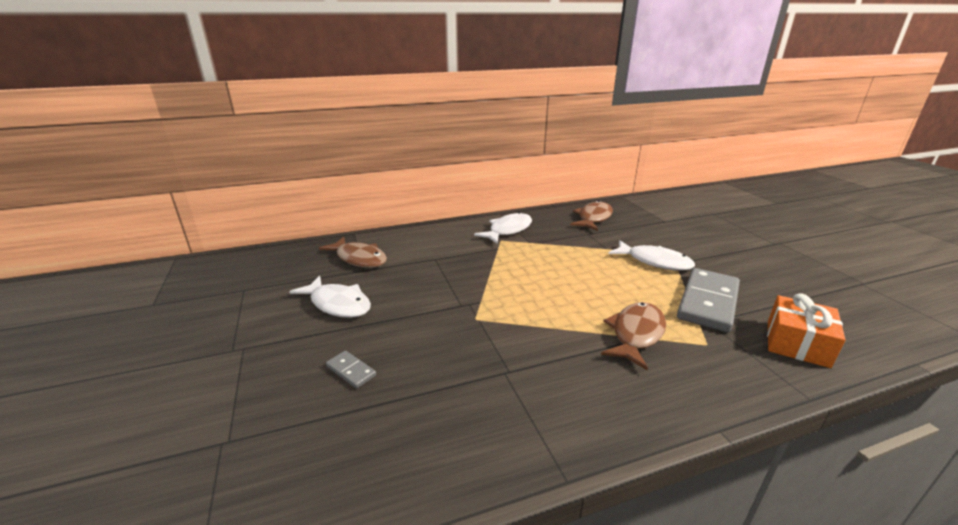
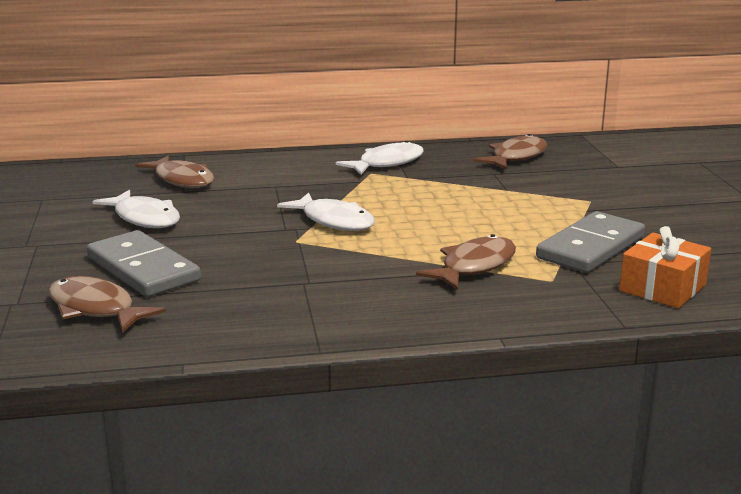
camera: 10 degrees right, 5 degrees down
(314, 440) = (95, 309): none -> brown fish
(351, 371) = (143, 269): grey domino -> grey domino, size x2.30
(654, 262) = (559, 207): white fish -> white fish (334, 221)

